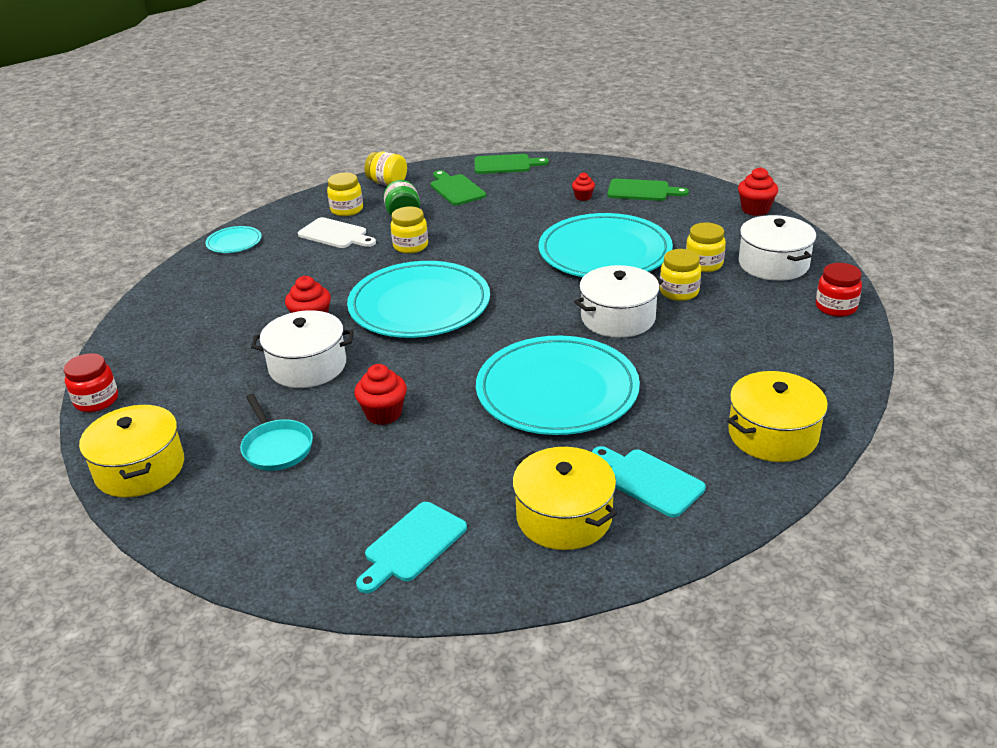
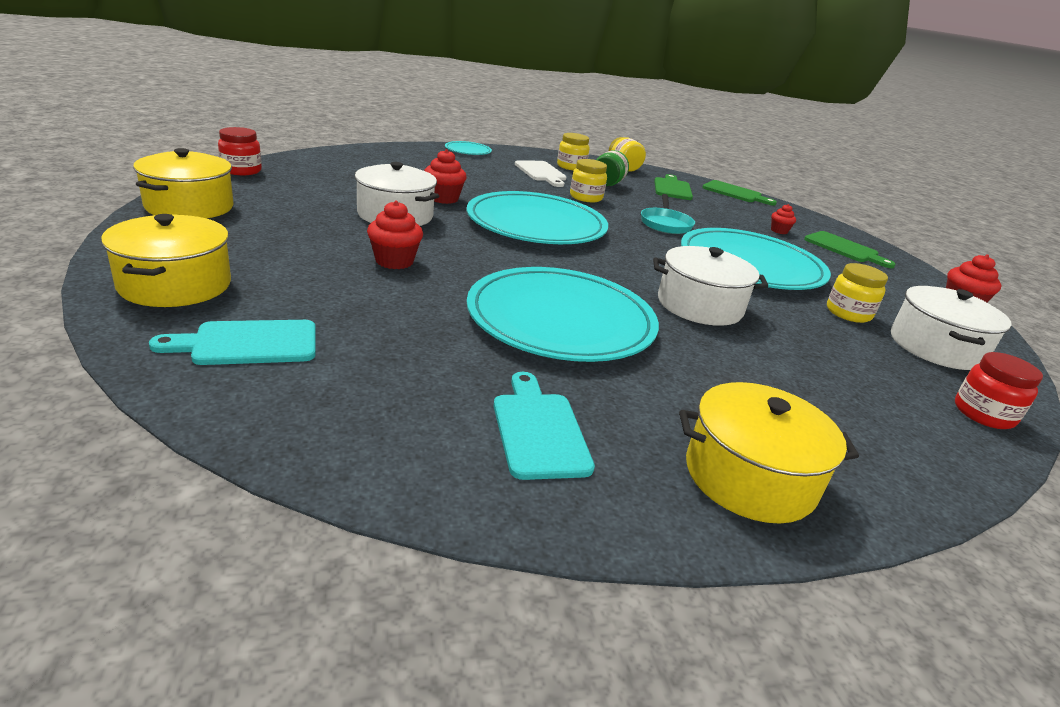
camera: 30 degrees right, 5 degrees down
(276, 447) = (287, 239): turquoise pan -> turquoise pan (665, 224)
(564, 517) = (406, 405): yellow pot -> yellow pot (175, 285)
(679, 292) = (792, 318): yellow jar -> none

